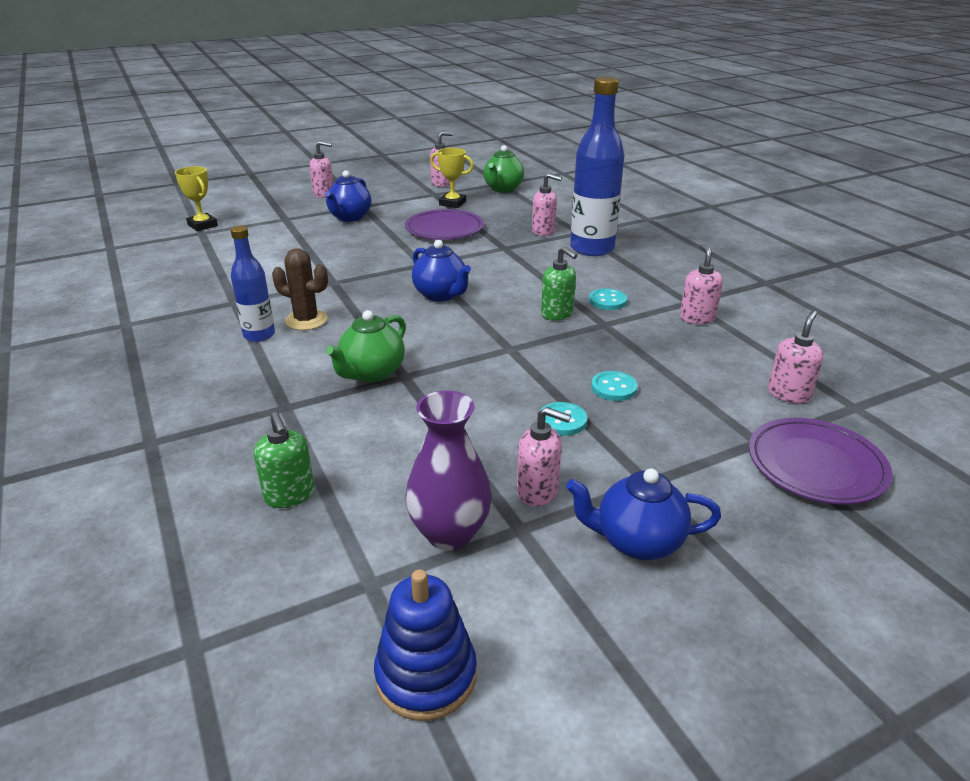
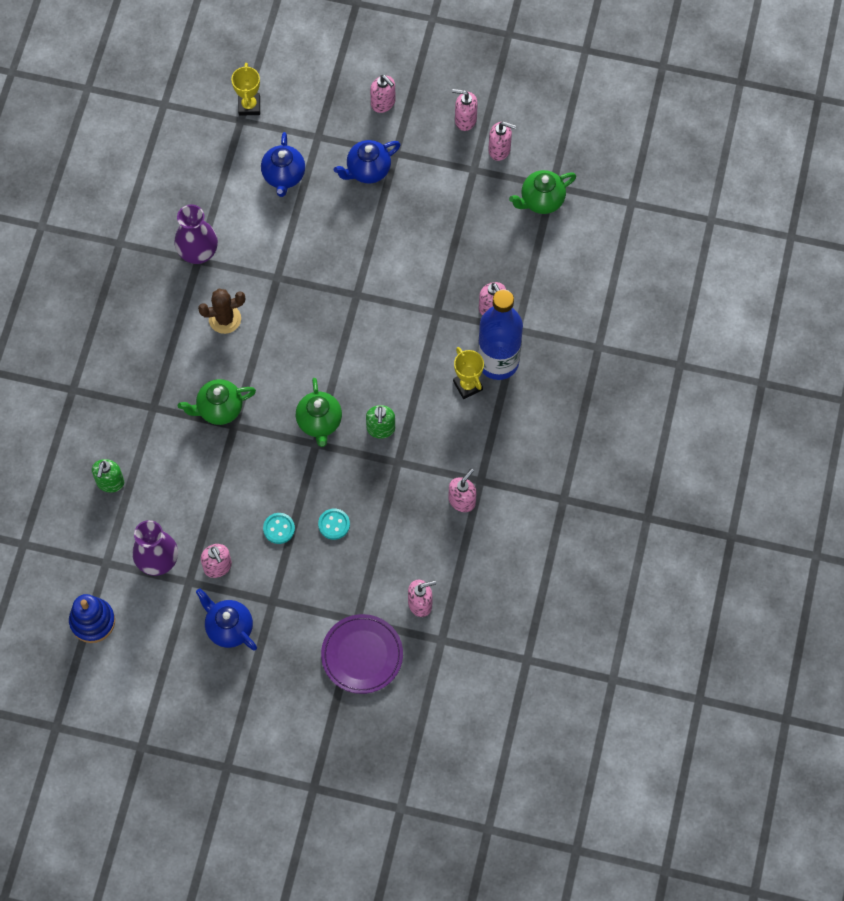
camera: 40 degrees right, 35 degrees up
(230, 298) = (198, 253): none -> purple vase
(259, 335) = (186, 317): blue bottle -> none
(306, 320) = (225, 319): brown cactus -> brown cactus turned 75 degrees counterclockwise
(398, 182) = (465, 120): none -> pink soap dispenser
(441, 295) = (331, 349): blue teapot -> blue teapot (284, 176)
(444, 229) = (420, 248): purple plate -> none
(452, 203) = (471, 201): yellow trophy -> yellow trophy (467, 385)
(493, 335) = (319, 422): none -> green teapot
(607, 301) = (429, 438): turquoise button -> none

